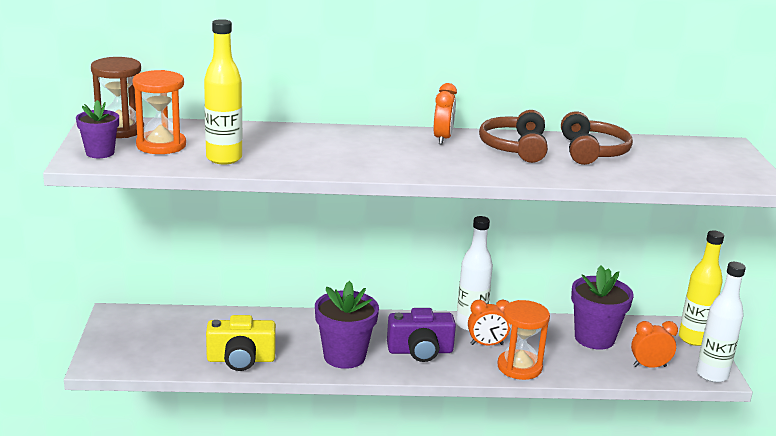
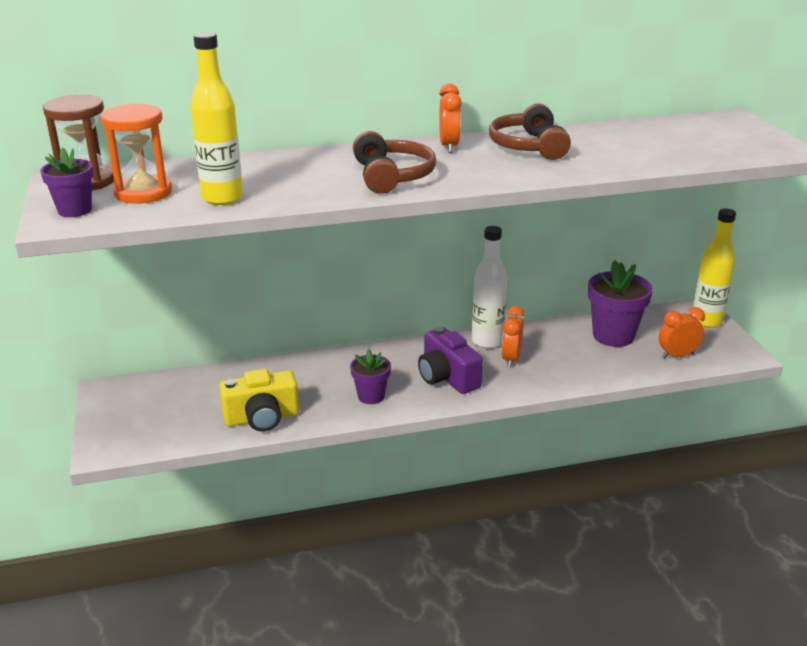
camera: 10 degrees left, 5 degrees up
(344, 356) = (371, 396): purple flower pot -> purple flower pot, size x0.59
(420, 351) = (447, 377): purple camera -> purple camera turned 75 degrees clockwise
(486, 344) = (511, 359): orange clock -> orange clock turned 120 degrees clockwise
(519, 367) = (553, 378): orange hourglass -> none
(592, 151) = (608, 140): brown headphones -> brown headphones (392, 176)
(712, 375) = (739, 354): white bottle -> none

